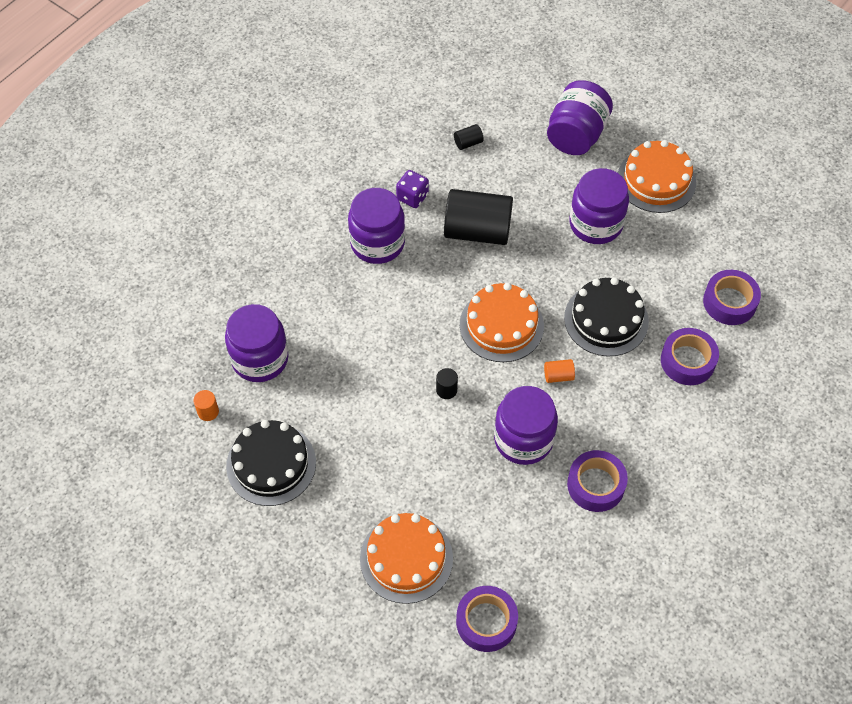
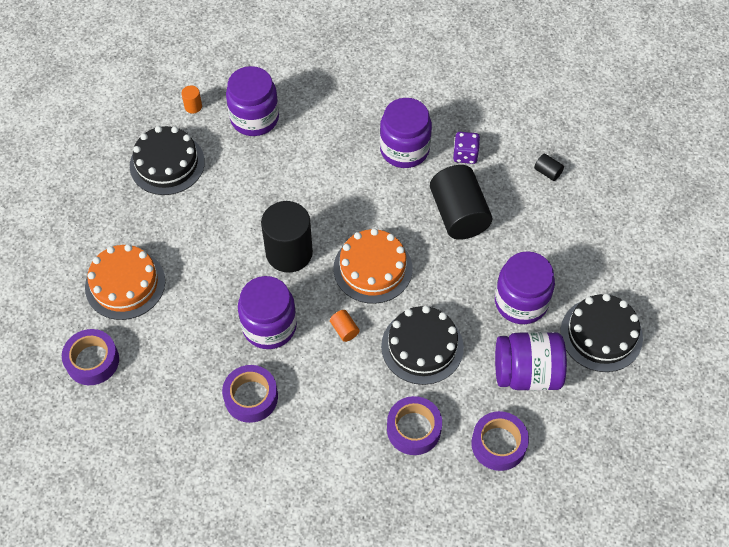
camera: 65 degrees right, 0 degrees up
(446, 390) = (289, 253): black cylinder -> black cylinder, size x2.45
(576, 135) = (611, 251): purple jar -> purple jar (527, 373)
(656, 180) = (601, 334): orange cake -> black cake

